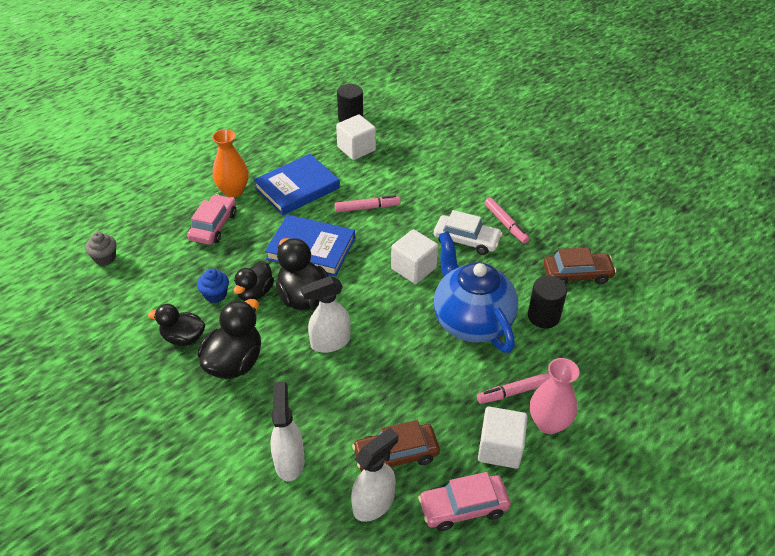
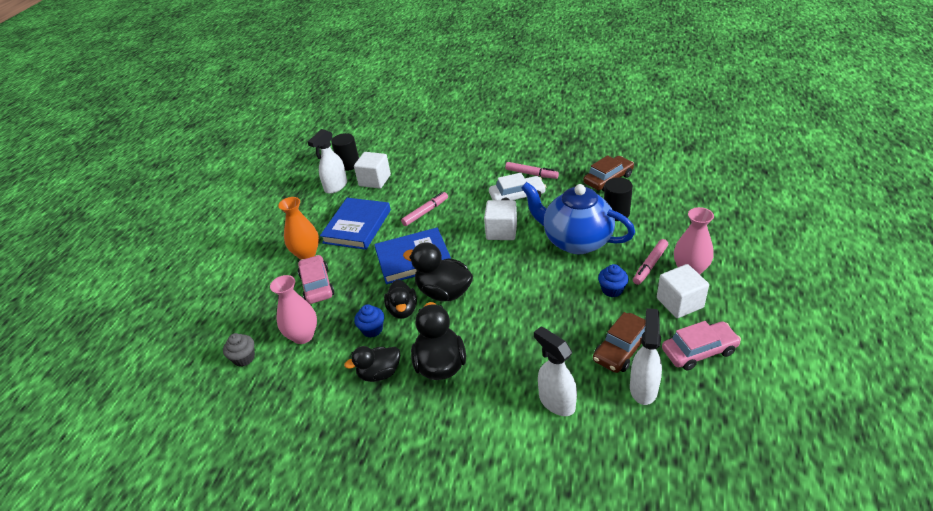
camera: 30 degrees left, 5 degrees down
(161, 266) = (303, 336): none -> pink vase
(330, 342) = (496, 309): white spray bottle -> white spray bottle (335, 186)
(450, 392) = (612, 290): none -> blue cupcake
(463, 507) = (699, 351): pink car -> pink car turned 150 degrees counterclockwise

